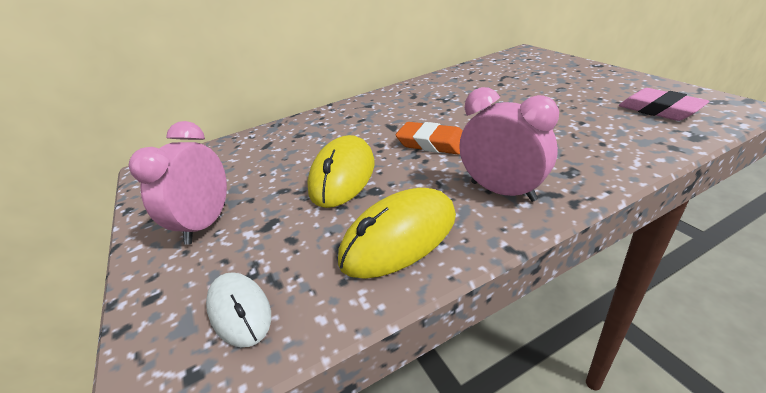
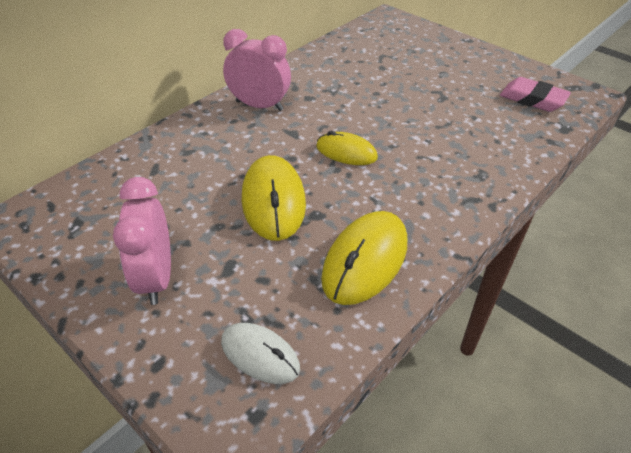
camera: 25 degrees left, 10 degrees up
(432, 143) = (346, 152): orange eraser -> yellow mouse
(502, 191) = (433, 201): pink clock -> pink clock (259, 106)

